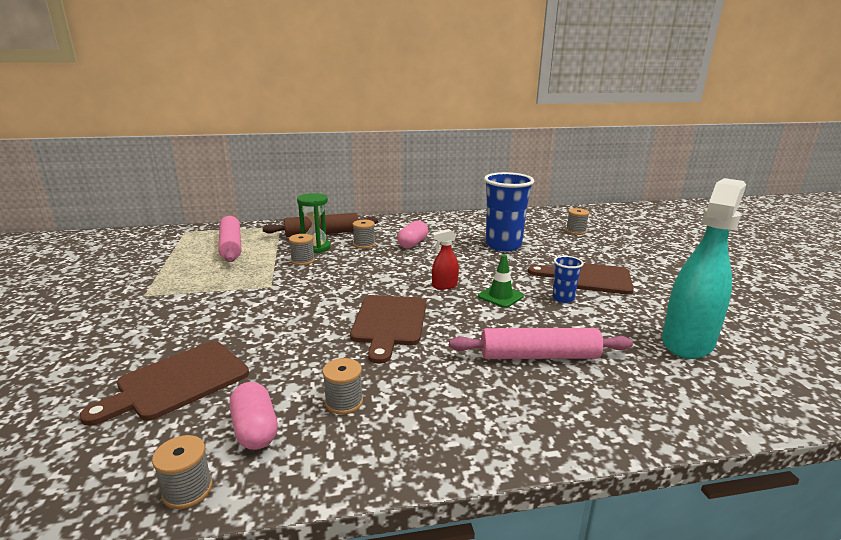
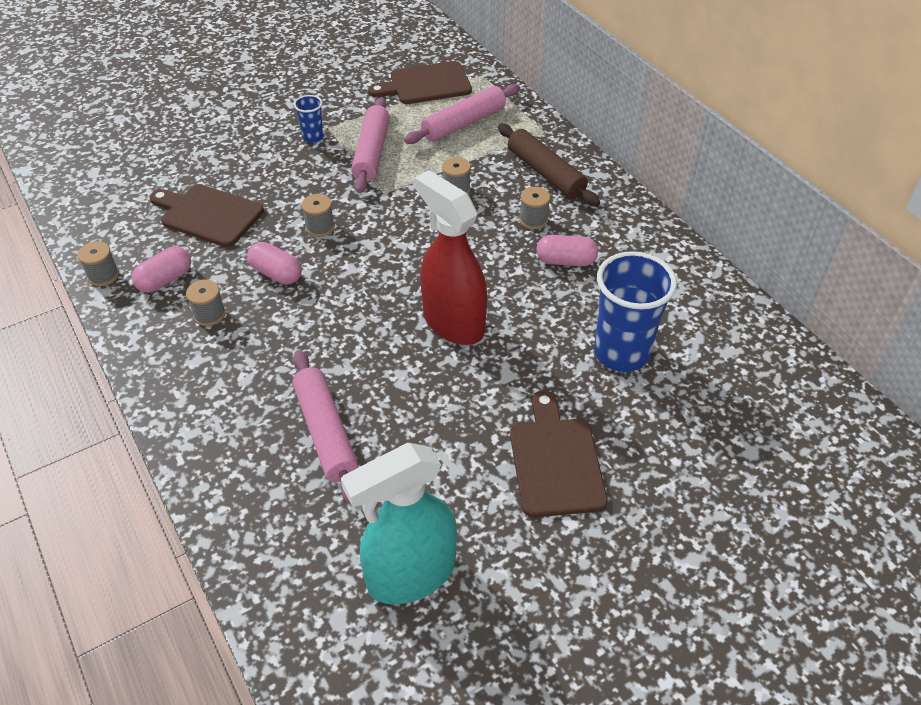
camera: 70 degrees right, 25 degrees up
(211, 282) = (371, 152): none -> pink rolling pin
(316, 247) = (498, 185): green hourglass -> none
(319, 352) = (276, 273): none -> pink capsule
(389, 323) = (345, 302): brown cutting board -> brown cutting board (426, 84)
(444, 286) = (453, 322): red spray bottle -> red spray bottle, size x2.27
(500, 296) = (450, 378): green traffic cone -> none
(563, 298) = (474, 440): blue cup -> blue cup (313, 137)
(576, 231) = (749, 434): grey spool -> grey spool (320, 227)
(687, 342) = (410, 574): turquoise spray bottle -> turquoise spray bottle turned 135 degrees clockwise

